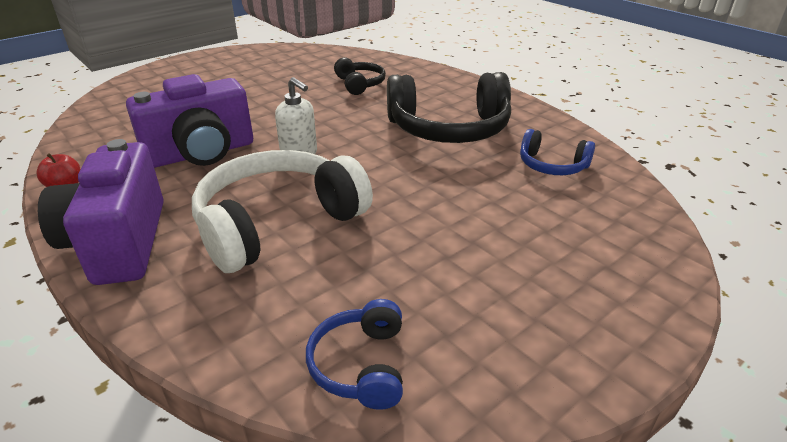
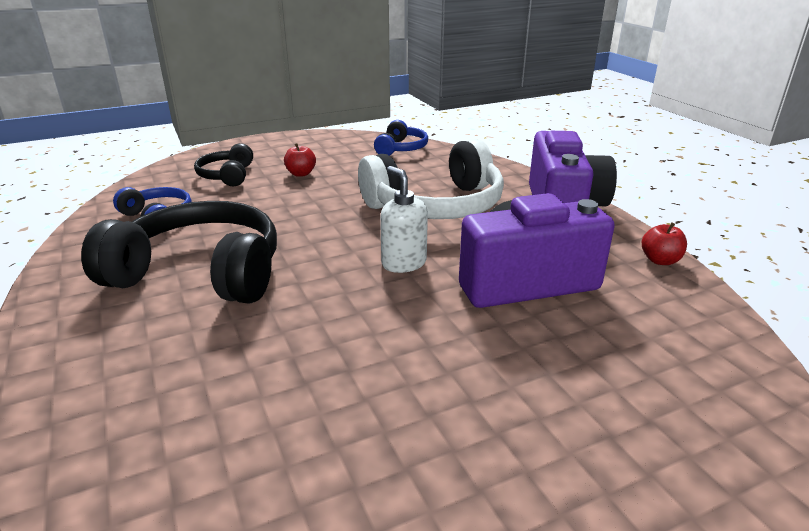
camera: 165 degrees left, 5 degrees down
(359, 84) = (241, 403): black headphones -> black headphones (227, 175)
(478, 255) = (301, 174): none -> red apple

